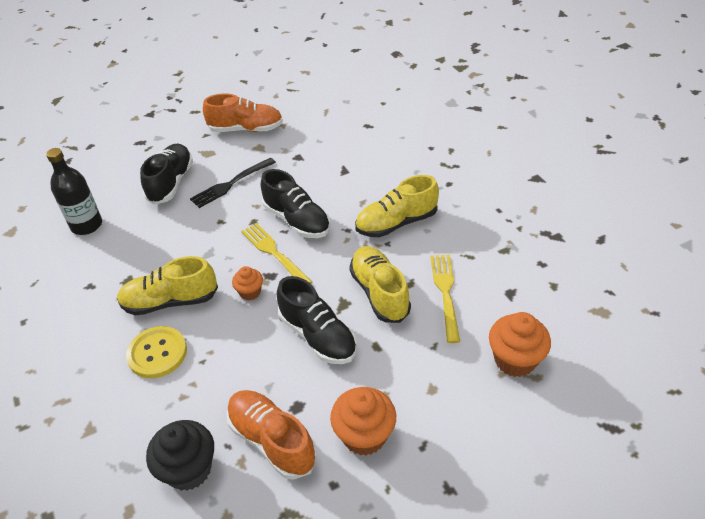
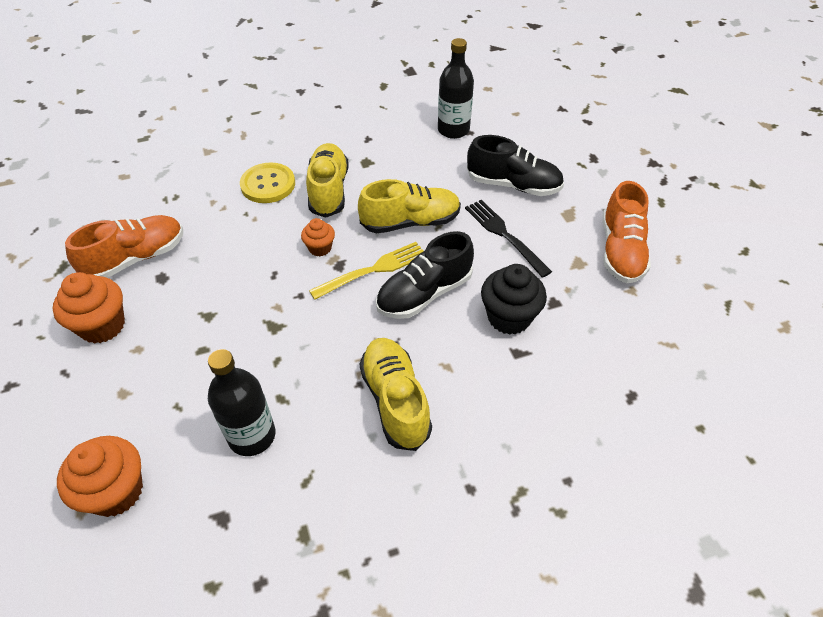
camera: 95 degrees right, 5 degrees up
(189, 469) = (139, 207): black cupcake -> black cupcake (509, 317)
(318, 336) = (238, 300): black shoe -> none
(379, 293) = (278, 363): yellow shoe -> yellow shoe (410, 222)
(445, 292) = (252, 436): yellow fork -> black bottle

